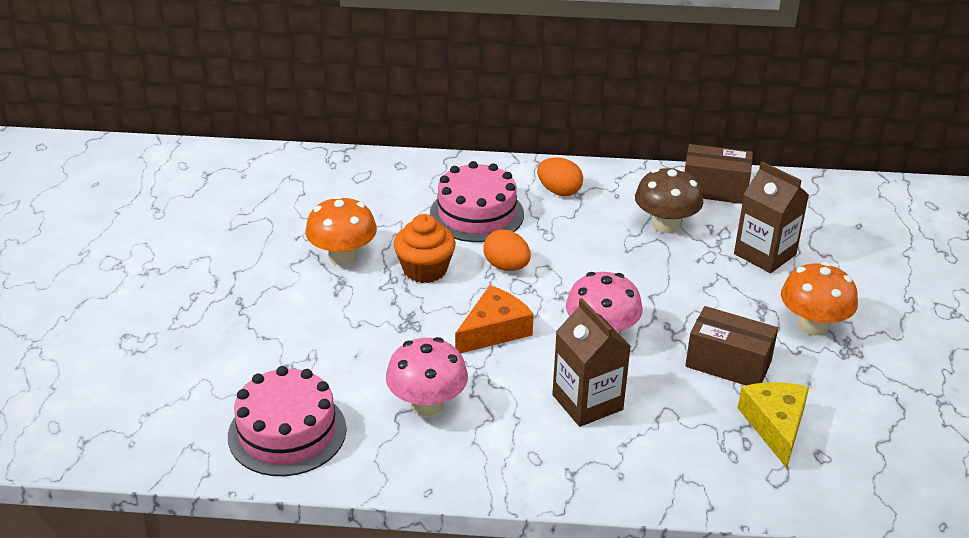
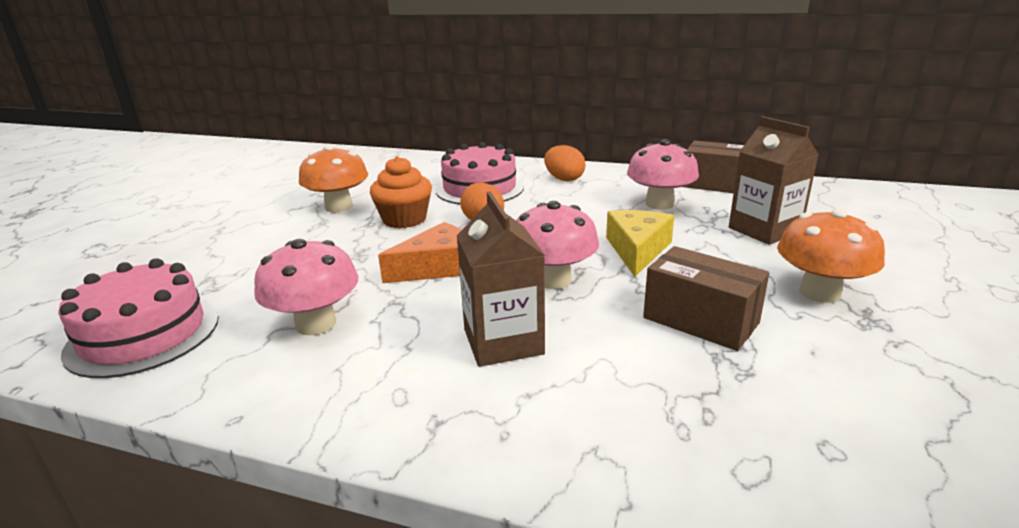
camera: 15 degrees right, 10 degrees down
(665, 225) = (659, 204): brown mushroom -> pink mushroom
(775, 425) = (756, 397): yellow cheese -> yellow cheese (637, 250)

